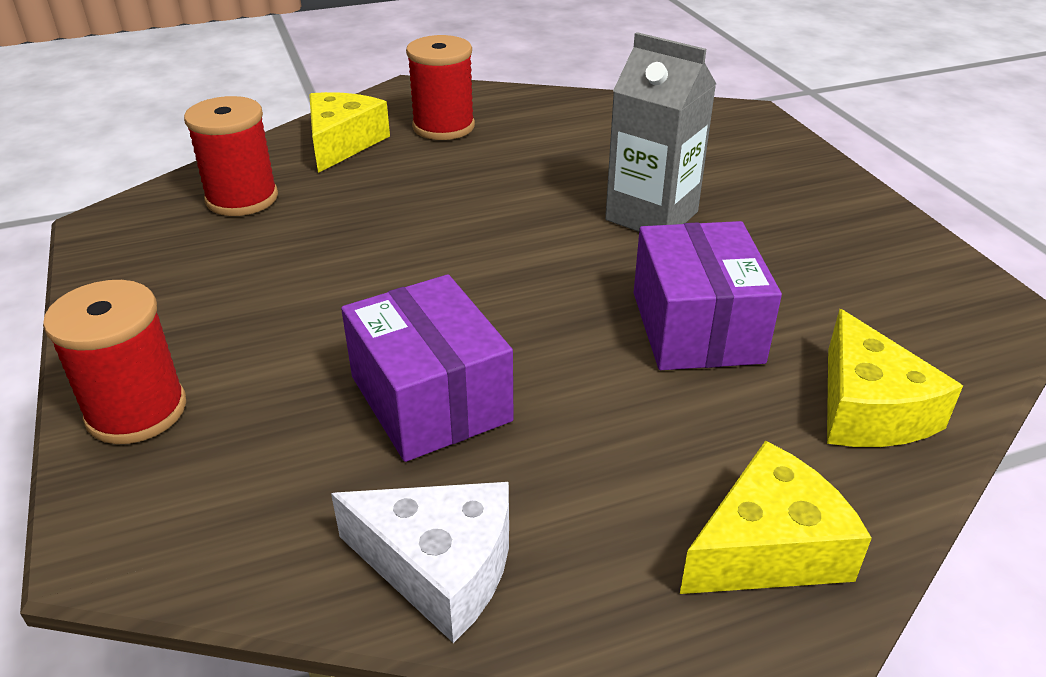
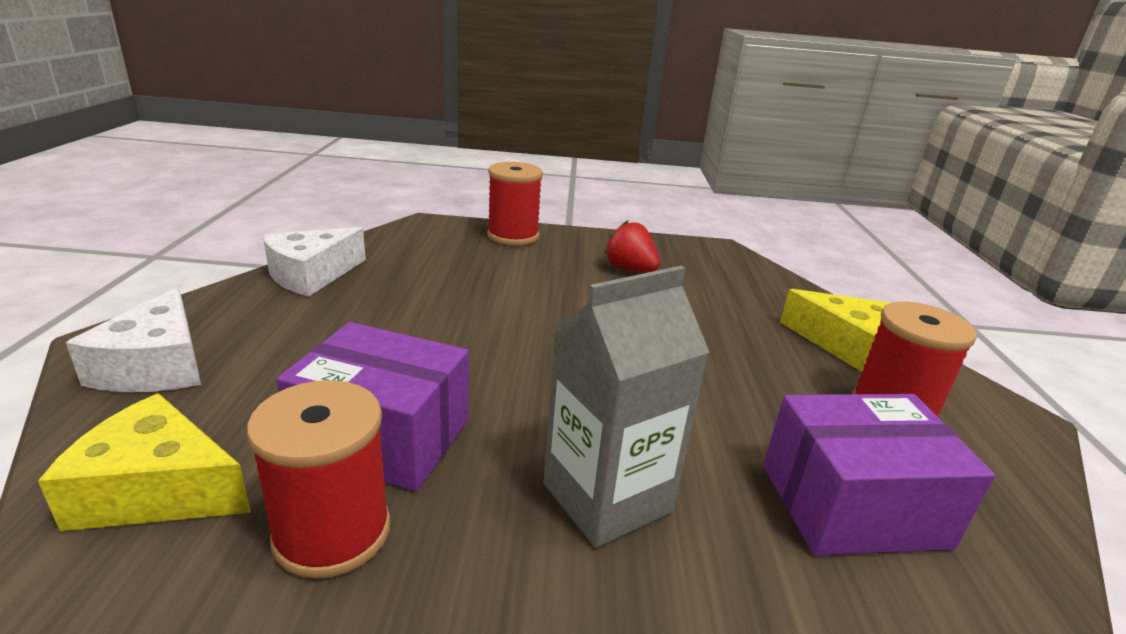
camera: 110 degrees right, 10 degrees down
(227, 275) = (630, 270): none -> red strawberry
(242, 198) = (739, 288): red spool -> red spool (332, 533)
(430, 398) = (436, 300): purple box -> purple box (852, 505)
(768, 547) = (156, 366): yellow cheese -> white cheese

